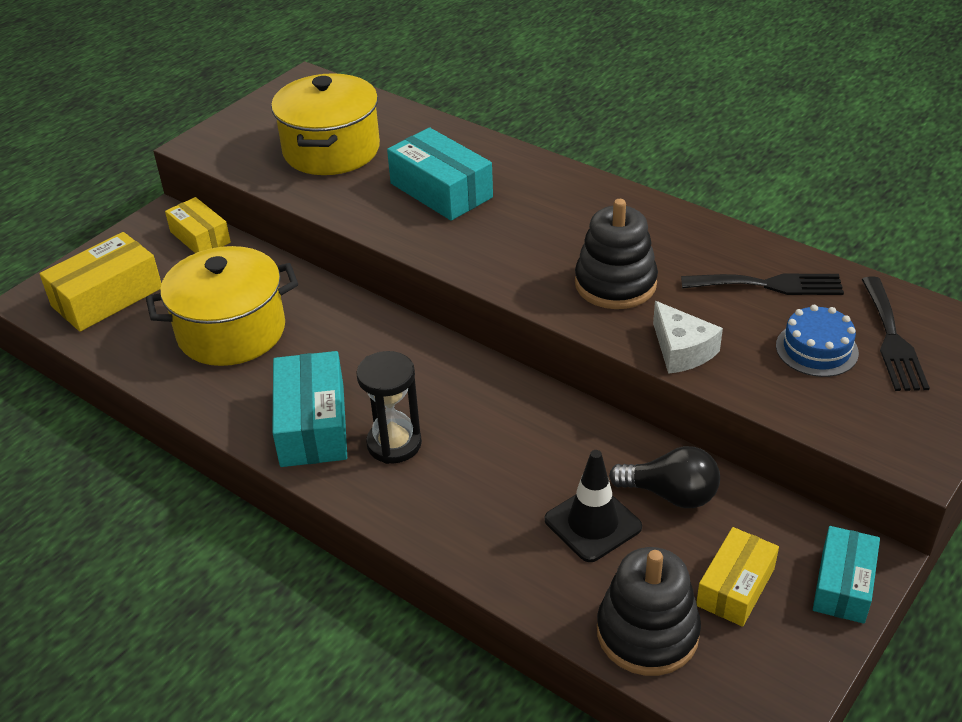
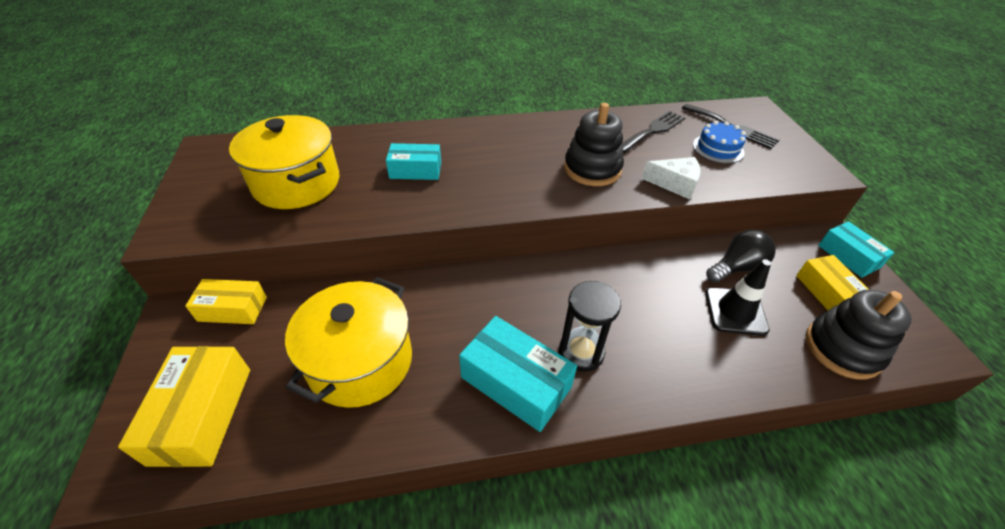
camera: 50 degrees left, 5 degrees up
(441, 190) = (415, 170): turquoise box -> turquoise box, size x0.66

